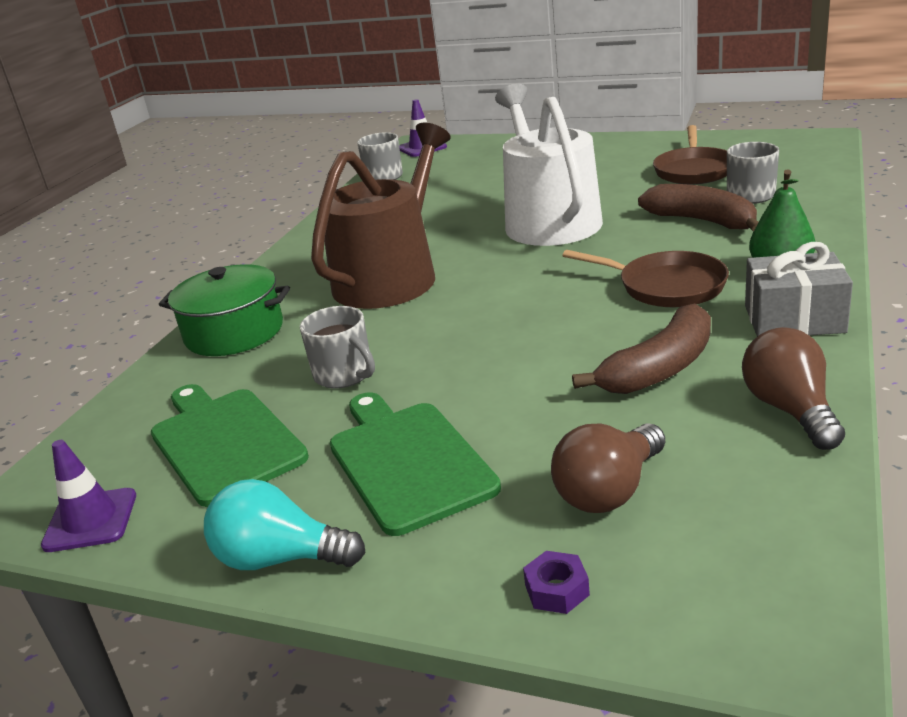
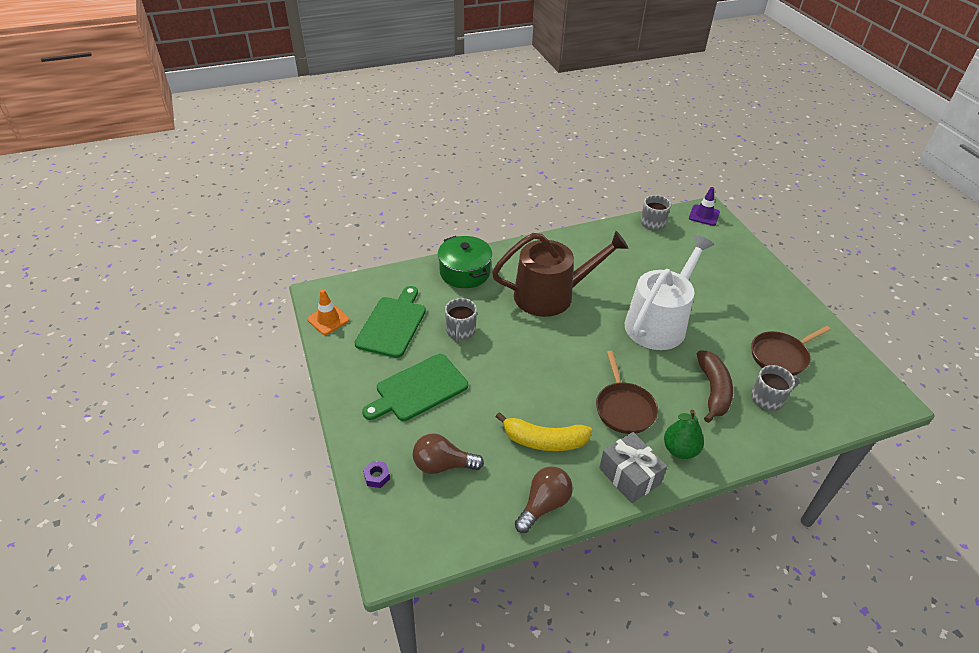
camera: 45 degrees right, 15 degrees up
(90, 520) = (328, 319): purple traffic cone -> orange traffic cone
(280, 558) = (343, 386): turquoise light bulb -> none
(407, 461) = (418, 389): green cutting board -> green cutting board turned 150 degrees counterclockwise
(659, 369) = (544, 440): brown banana -> yellow banana

